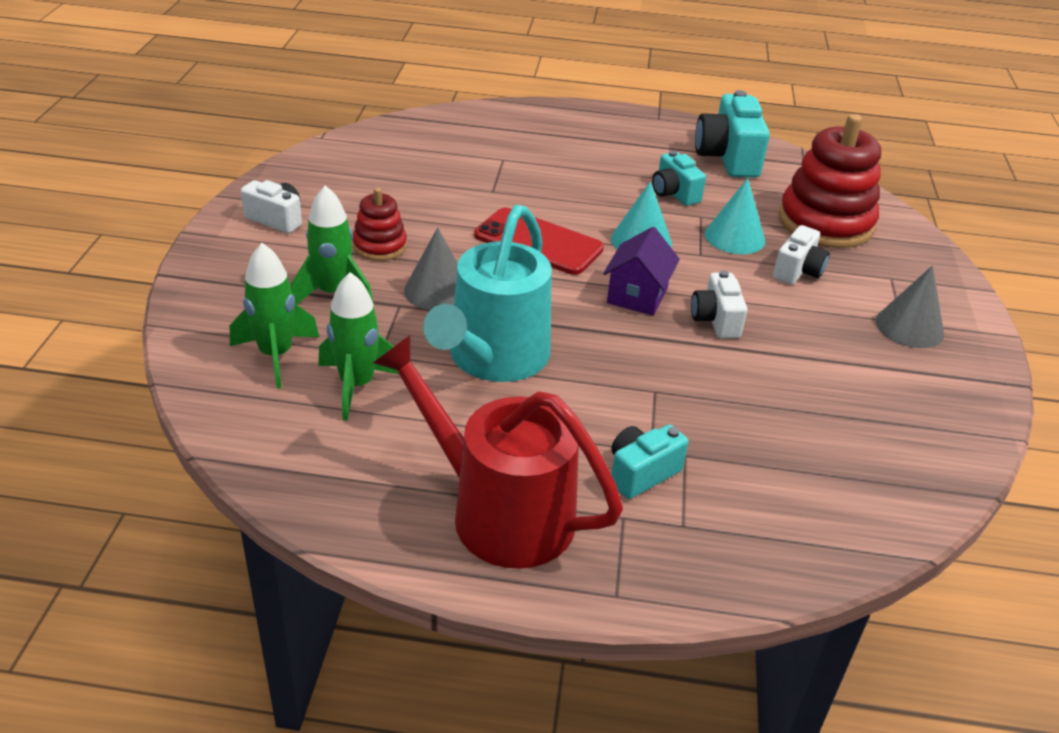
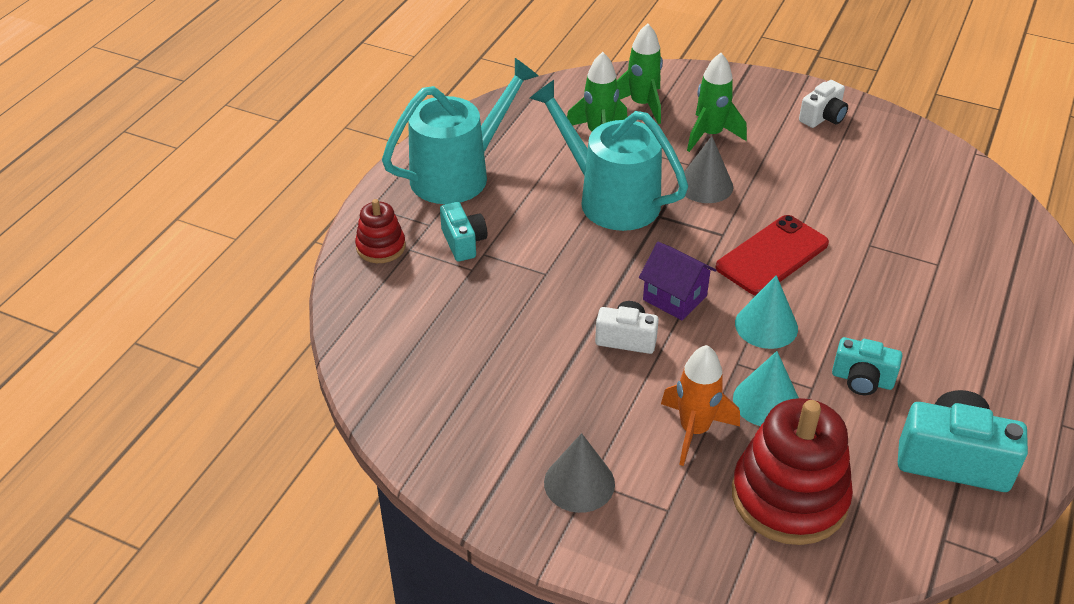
camera: 110 degrees right, 5 degrees up
(380, 246) = (775, 164): red stacking toy -> red stacking toy (381, 247)
(498, 511) = (458, 174): red watering can -> turquoise watering can
(674, 193) = (862, 380): turquoise camera -> turquoise camera turned 150 degrees counterclockwise
(798, 271) = (694, 430): white camera -> orange rocket

